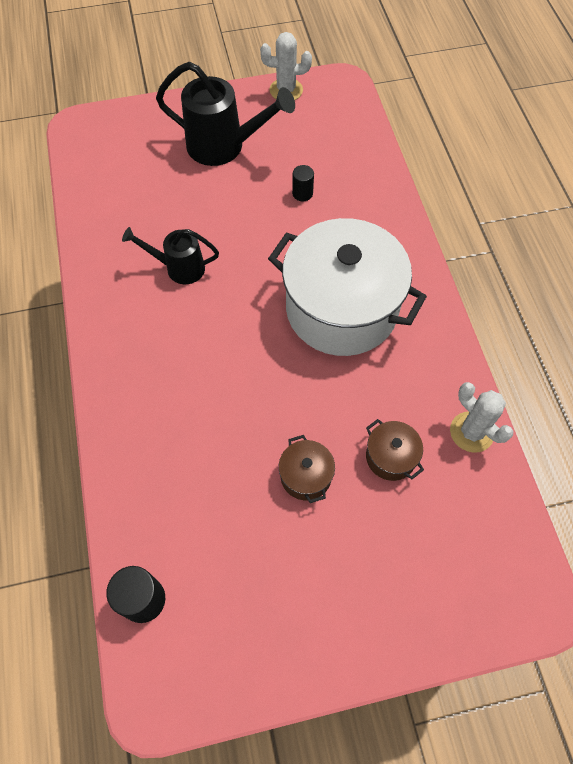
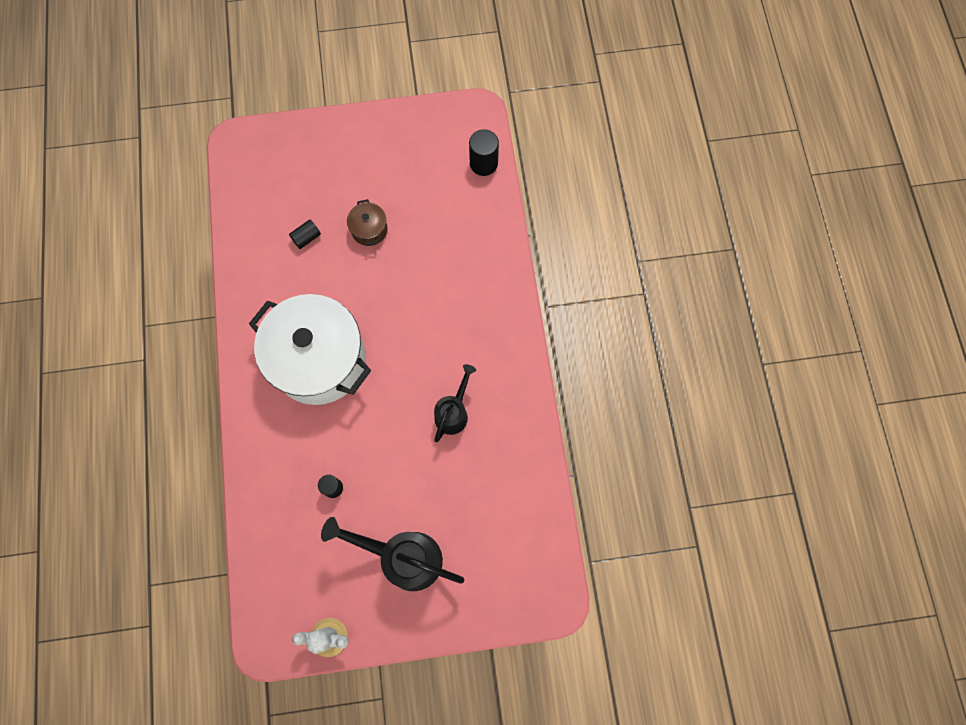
camera: 175 degrees left, 10 degrees up
(179, 268) = (453, 413): black watering can -> black watering can turned 75 degrees counterclockwise
(390, 457) = (306, 238): brown pot -> black cylinder
(471, 432) = (243, 251): white cactus -> none

